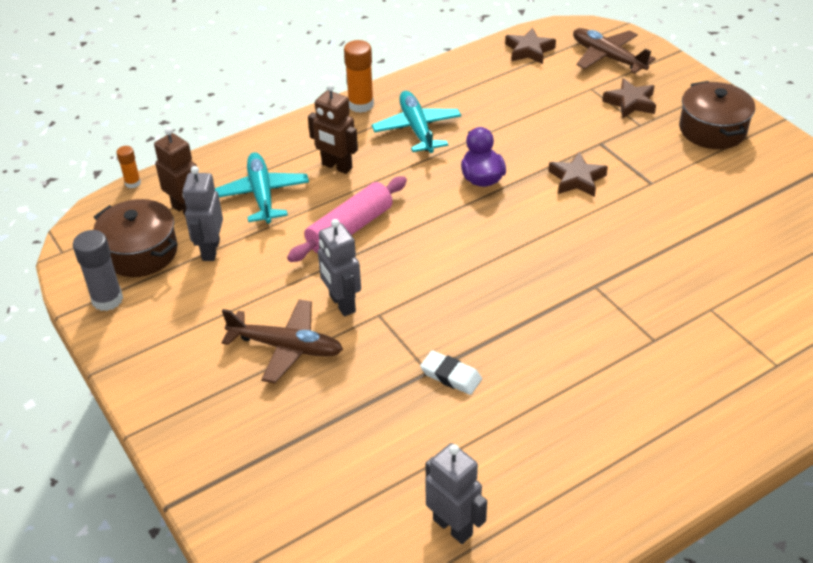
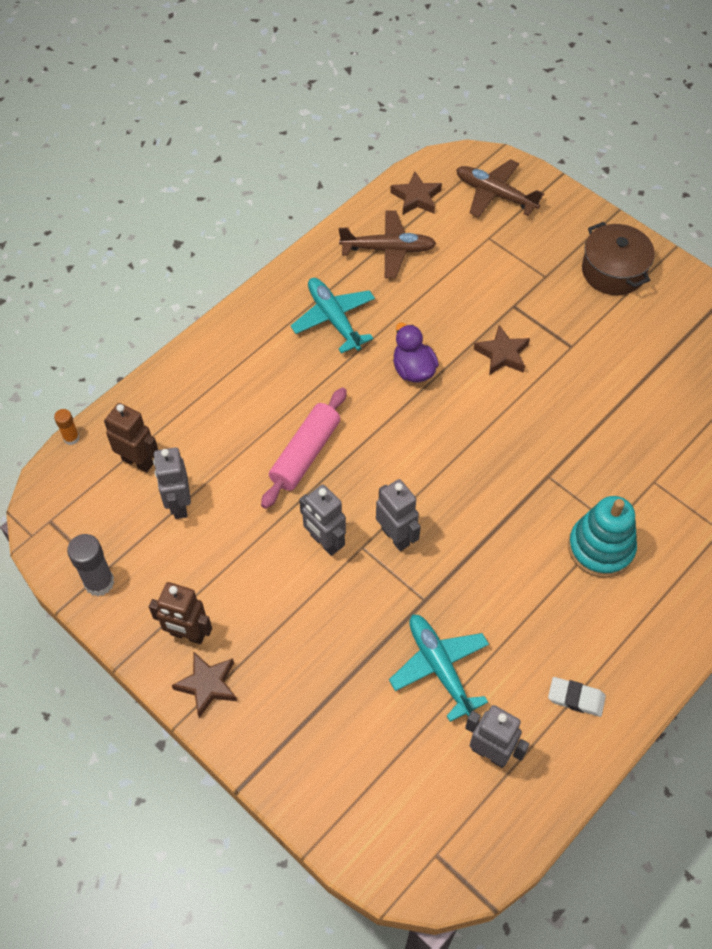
camera: 15 degrees left, 15 degrees up
(141, 252) = (111, 521): brown pot -> none
(262, 195) = (207, 429): turquoise plane -> turquoise plane (439, 668)
(285, 347) = (288, 601): brown plane -> brown plane (388, 249)
(336, 166) = (269, 380): brown robot -> brown robot (187, 634)
(361, 105) = (269, 297): orange glue stick -> none
(416, 311) = (396, 536): none -> grey robot
(450, 376) = (446, 600): white eraser -> white eraser (576, 698)
(630, 103) = (530, 250): brown star -> brown star (207, 685)
(635, 358) = (600, 548): none -> turquoise stacking toy

